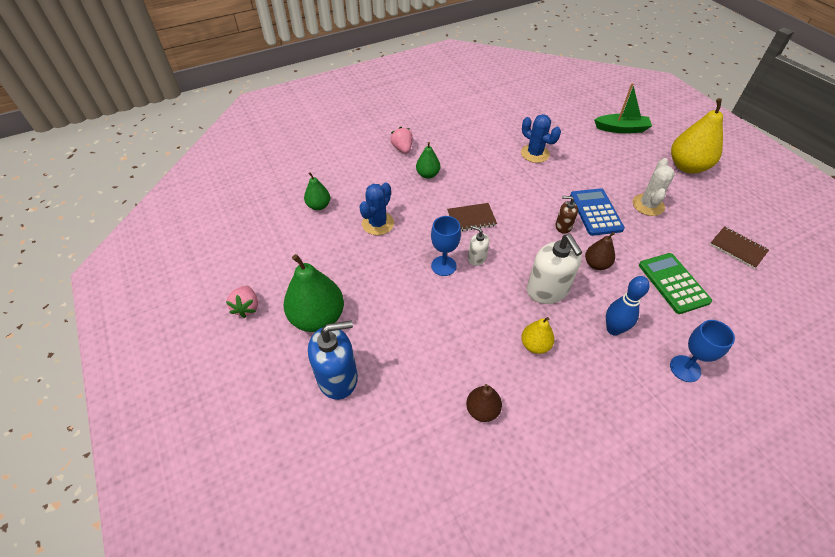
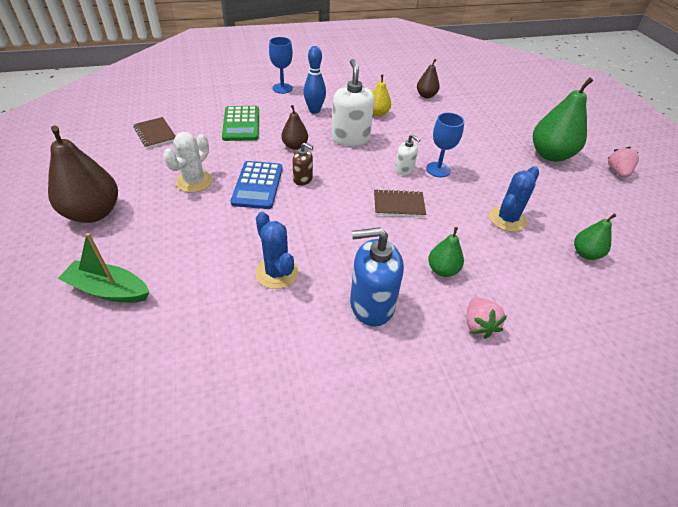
camera: 170 degrees left, 5 degrees down
(338, 378) = (524, 123): blue soap dispenser -> blue soap dispenser (371, 305)
(687, 166) = (93, 213): yellow pear -> brown pear

